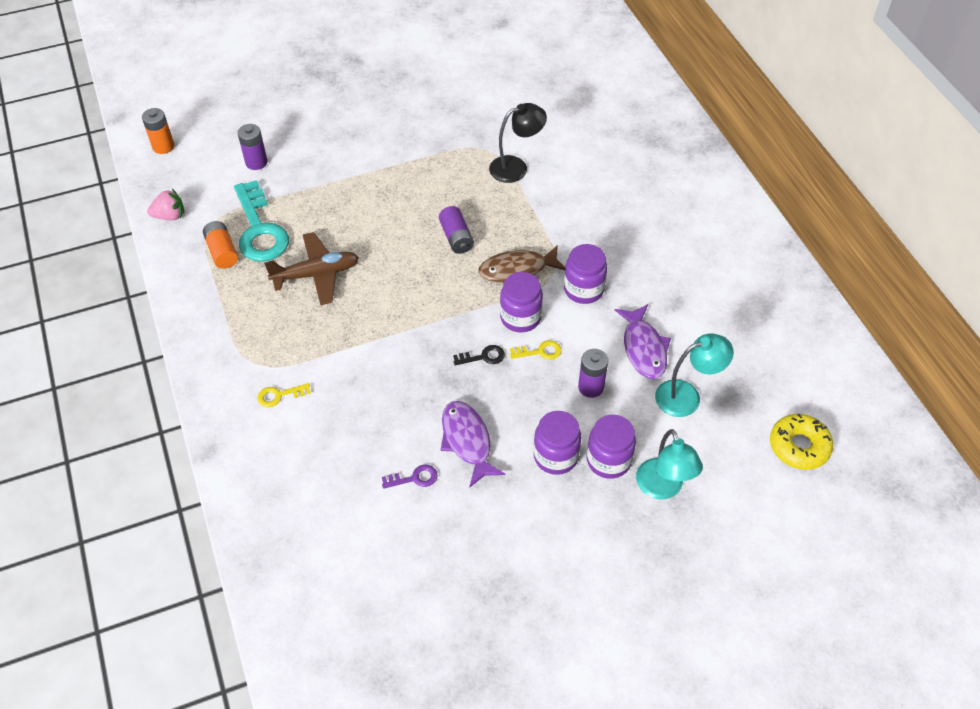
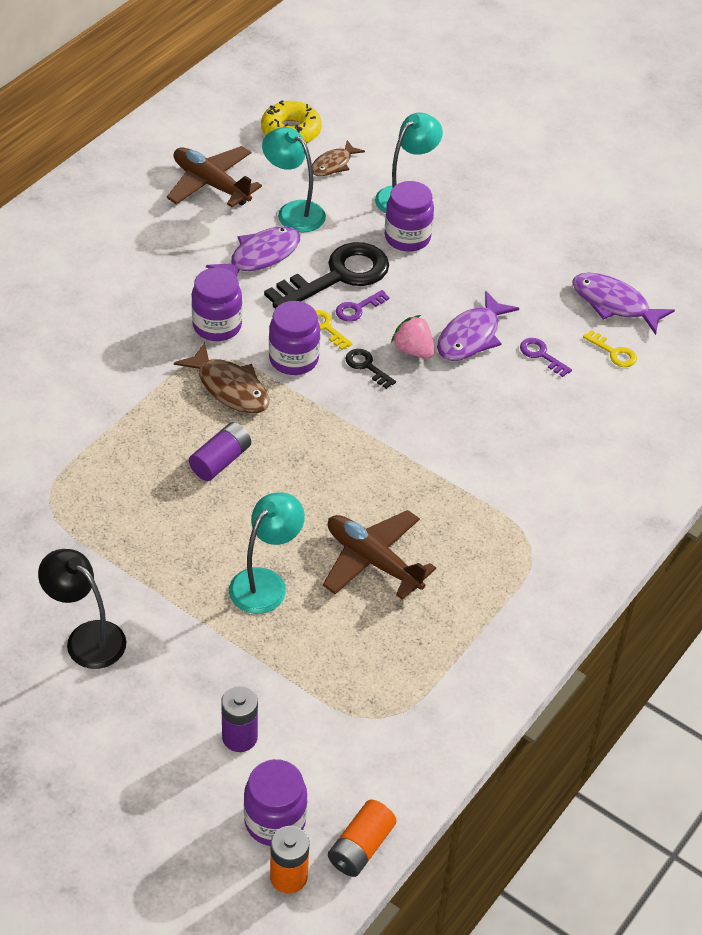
camera: 125 degrees left, 5 degrees down
(170, 216) = (402, 774): pink strawberry -> pink strawberry (413, 350)
(222, 252) = (413, 676): orange battery -> orange battery (360, 847)
(259, 229) = (350, 659): turquoise key -> none
(279, 395) = (548, 502): yellow key -> yellow key (613, 352)
(345, 217) = (265, 582): none -> turquoise lamp
(431, 572) = (614, 304): none -> purple fish
(516, 167) = (63, 457): black lamp -> black lamp (86, 637)
(547, 382) = (358, 308): none -> purple key
(555, 456) = (433, 272): purple jar -> purple jar (275, 821)
(591, 387) = (337, 276): purple battery -> black key
(735, 455) = (333, 164): none -> brown fish
(751, 356) = (211, 184): none -> brown plane

